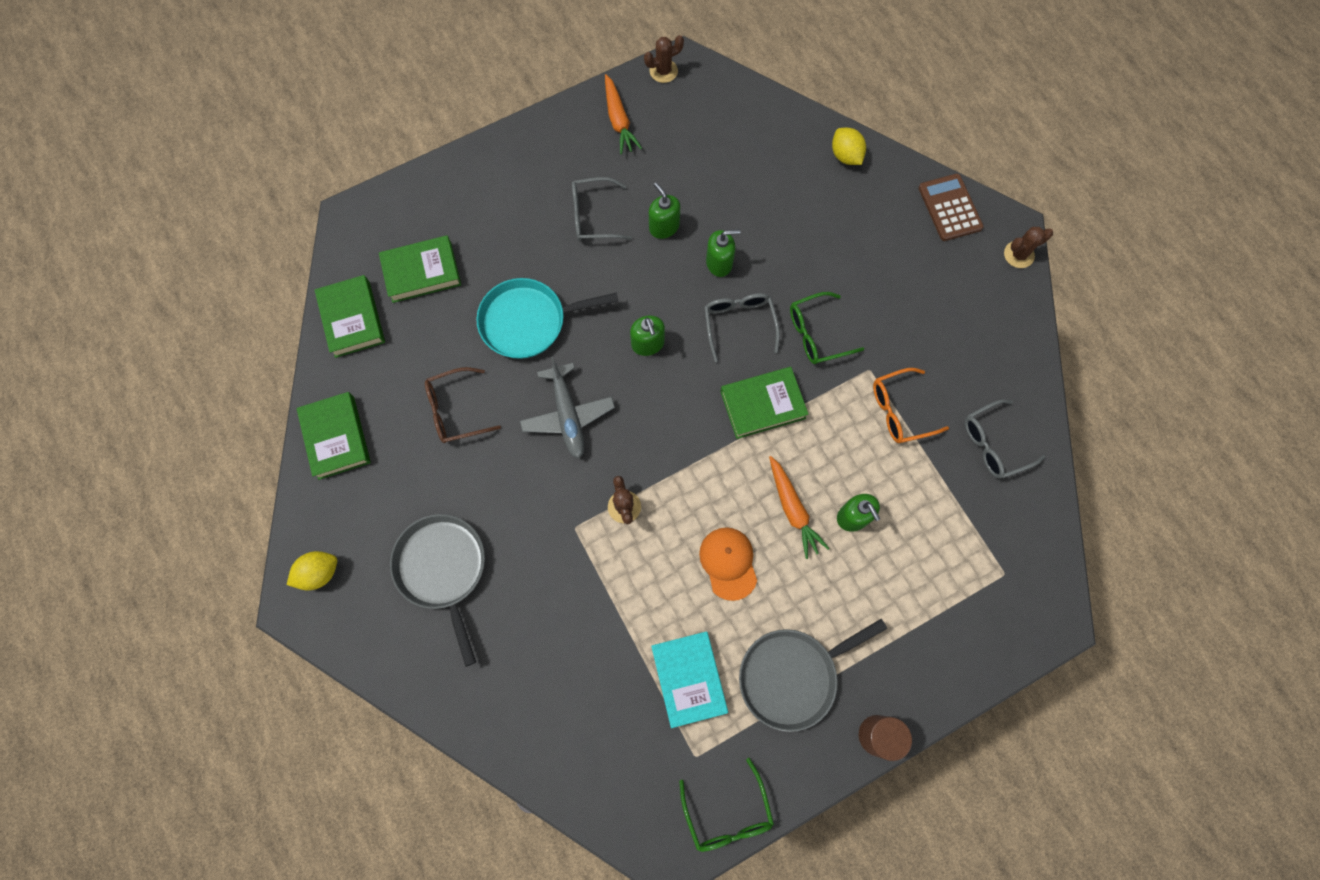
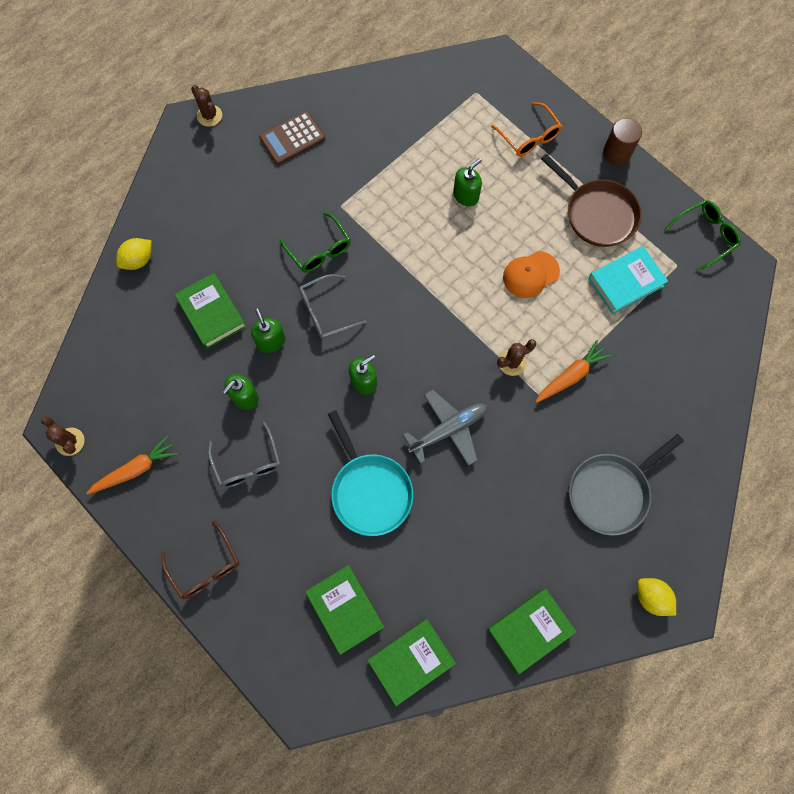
camera: 105 degrees left, 0 degrees up
(456, 410) = (472, 528): brown glasses -> brown glasses (205, 566)
(762, 405) = (393, 278): green book -> green book (212, 313)
(792, 509) = (473, 238): orange carrot -> orange carrot (571, 375)
(792, 676) = (597, 214): grey pan -> brown pan
(900, 410) = (369, 178): orange glasses -> orange glasses (529, 136)
(949, 208) = (175, 171): brown calculator -> brown calculator (292, 138)
(994, 444) = (378, 111): grey glasses -> none

